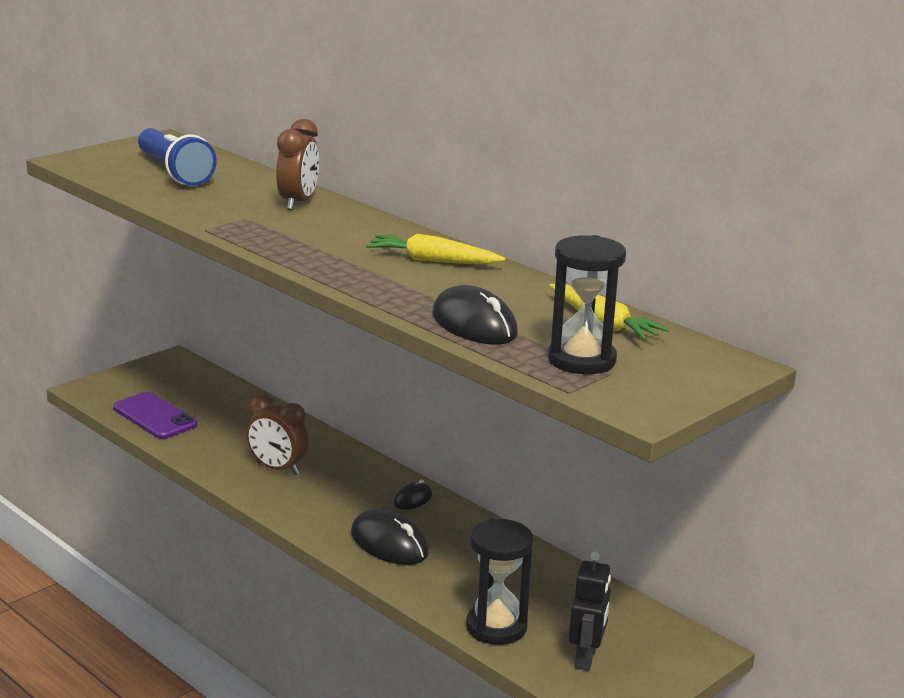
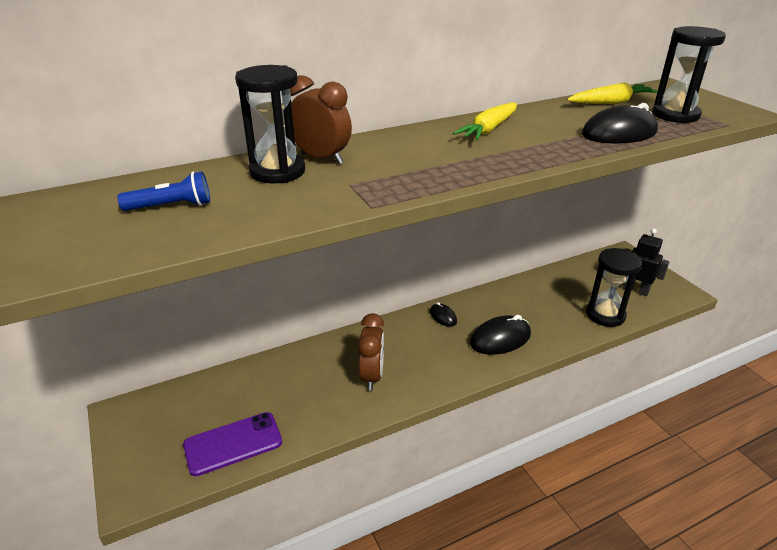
camera: 70 degrees left, 10 degrees up
(174, 172) = (171, 206): blue flashlight -> blue flashlight, size x0.57
(258, 192) = (277, 172): none -> black hourglass
(277, 469) = (372, 376): brown clock -> brown clock turned 45 degrees counterclockwise

